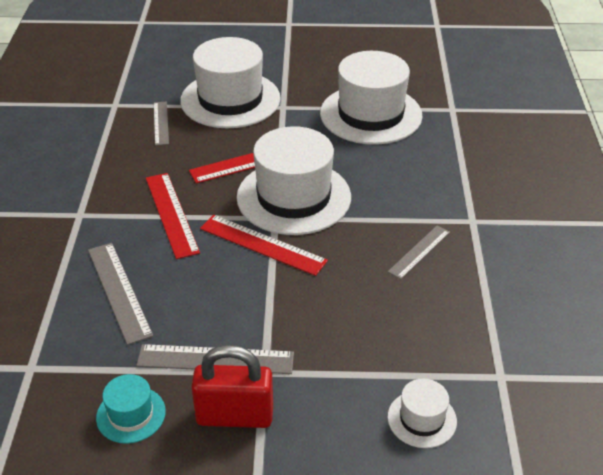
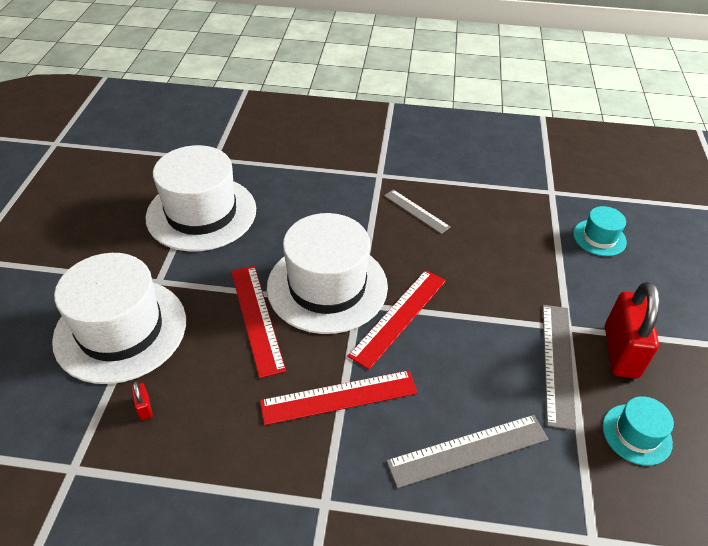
camera: 85 degrees left, 5 degrees up
(161, 123) = (144, 408): grey ruler -> red padlock
(422, 419) = (599, 238): white hat -> turquoise hat

